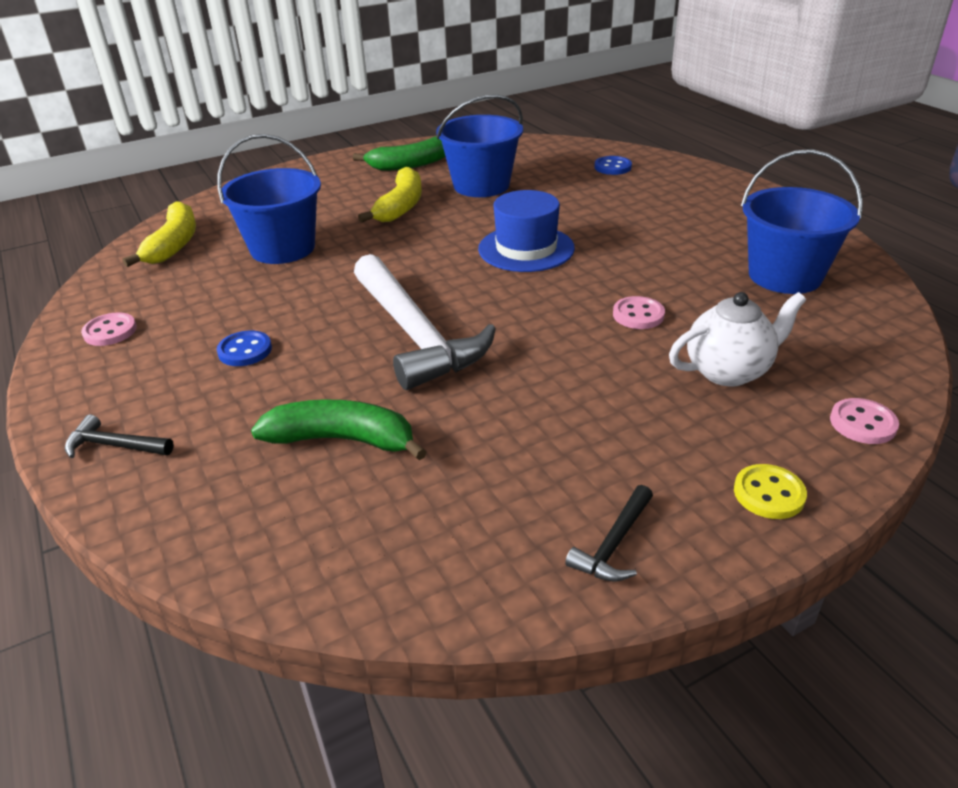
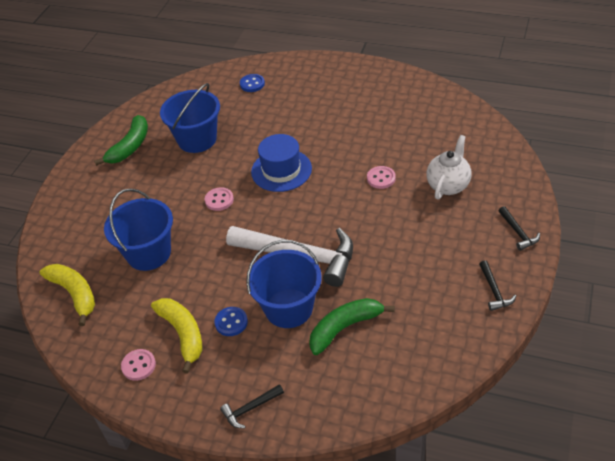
camera: 40 degrees left, 10 degrees up
(400, 206) = (172, 182): yellow banana -> yellow banana (183, 334)
(769, 494) = (518, 232): yellow button -> black hammer
(784, 276) = (414, 115): blue bucket -> blue bucket (289, 308)
(862, 423) = (516, 178): pink button -> pink button (219, 200)

